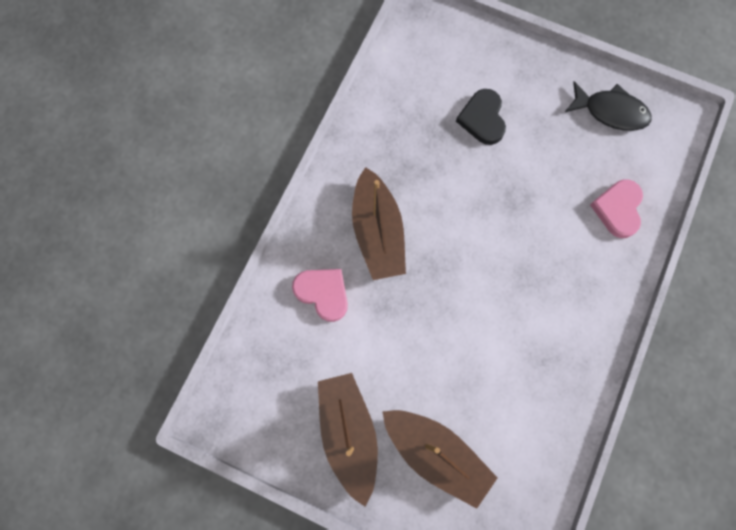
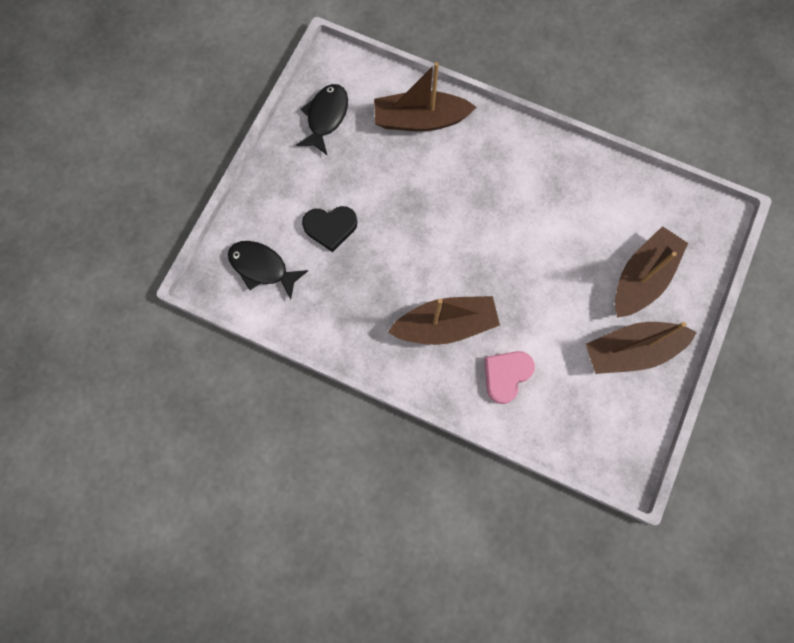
camera: 90 degrees left, 0 degrees up
(436, 57) = (262, 267): none -> black fish
(618, 209) = (420, 120): pink heart -> brown boat

